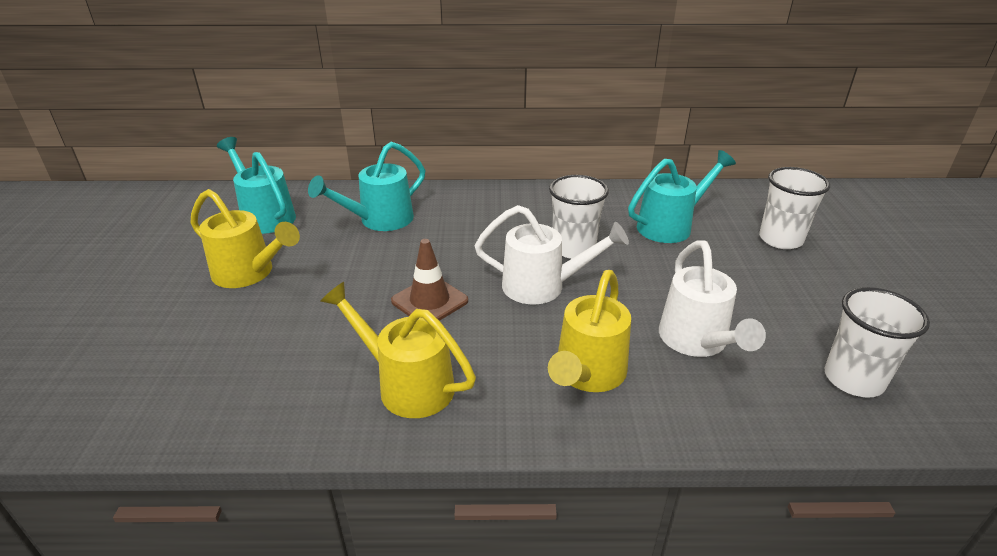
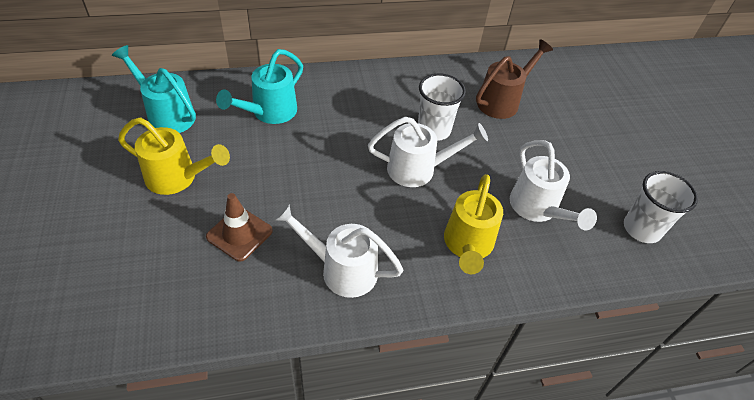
camera: 15 degrees left, 15 degrees up
(407, 384) = (341, 269): yellow watering can -> white watering can
(429, 301) = (335, 191): brown traffic cone -> brown traffic cone (239, 234)
(671, 226) = (502, 101): turquoise watering can -> brown watering can
(780, 239) = (583, 109): white cup -> none

